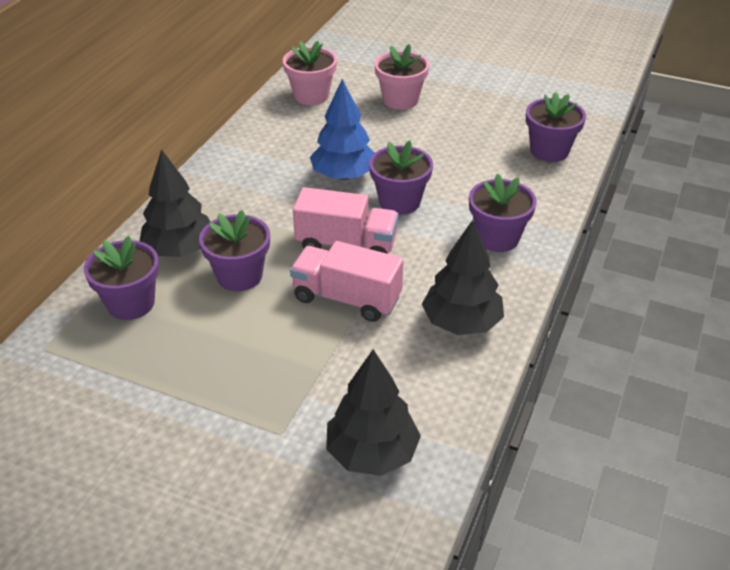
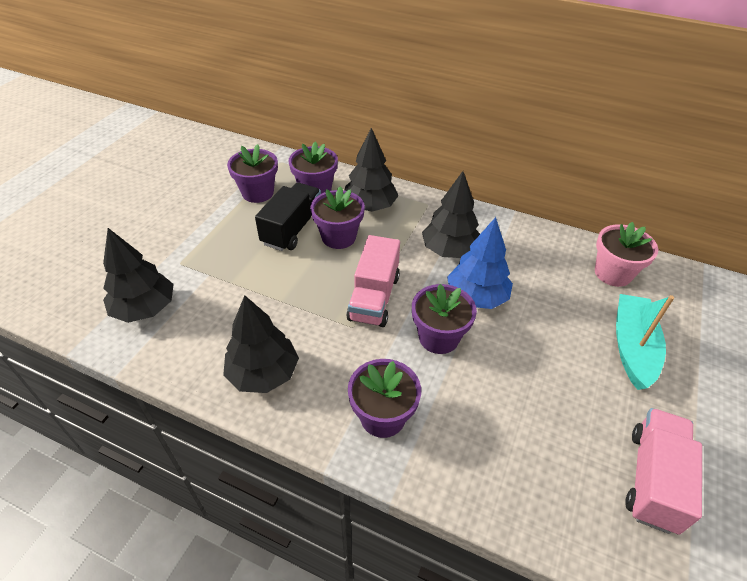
camera: 90 degrees right, 5 degrees up
(218, 320) = (292, 229): none -> black truck
(272, 189) = (449, 250): none -> black tree
(347, 298) = (305, 297): pink truck -> pink truck (652, 479)
(400, 100) = (632, 347): pink flower pot -> turquoise boat
(549, 151) = (563, 500): purple flower pot -> purple flower pot (258, 193)

